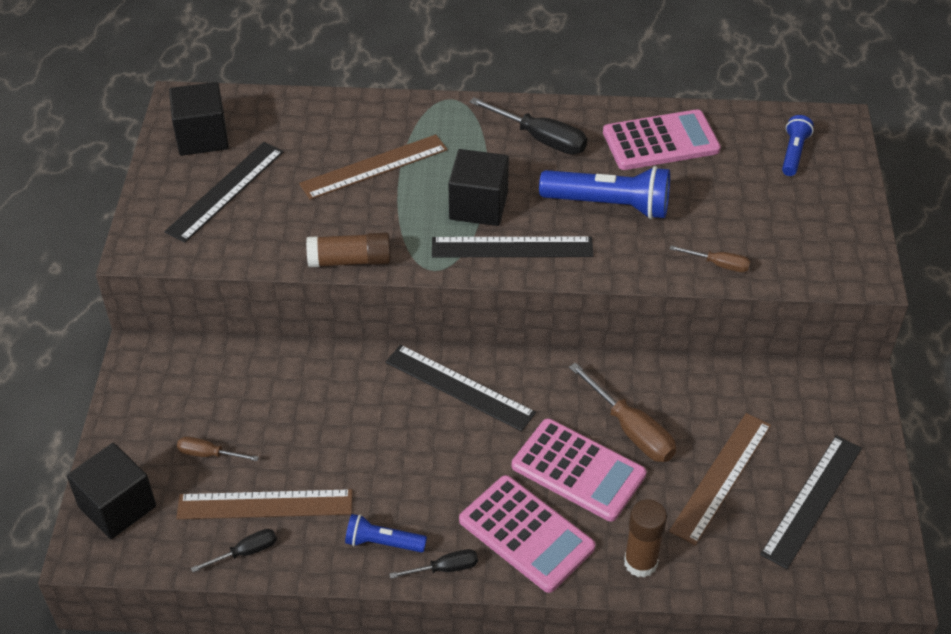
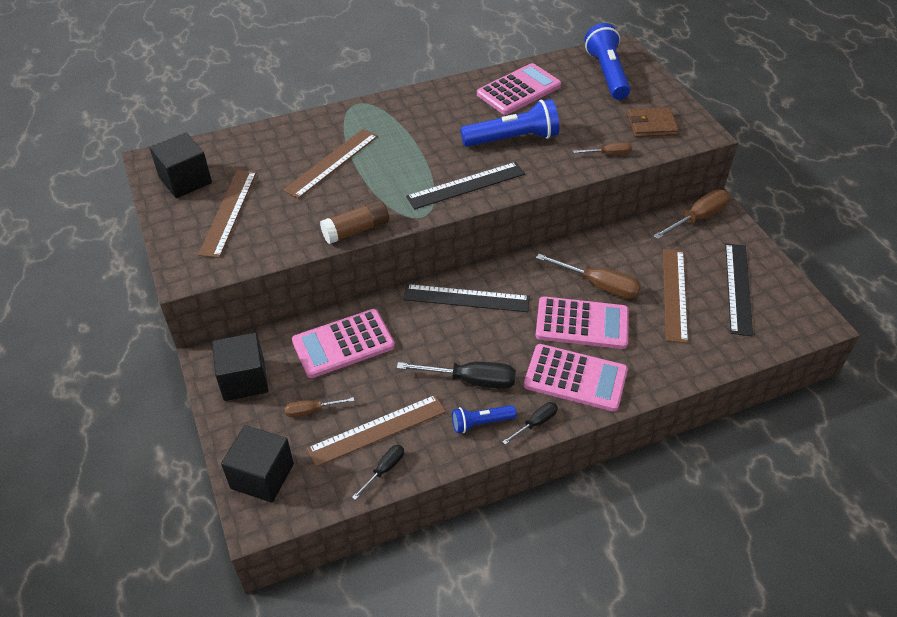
camera: 25 degrees left, 0 degrees up
(225, 191) = (228, 212): black ruler -> brown ruler
(287, 390) = (343, 344): none -> pink calculator
(478, 206) = (424, 166): black cube -> black cube (244, 380)
(541, 139) = (438, 111): black screwdriver -> black screwdriver (471, 380)
(640, 563) = (661, 368): brown glue stick -> none
(793, 153) = (607, 74): blue flashlight -> blue flashlight, size x1.83
(803, 243) = (651, 125): none -> brown wallet
(822, 388) = (697, 218): none -> brown screwdriver

